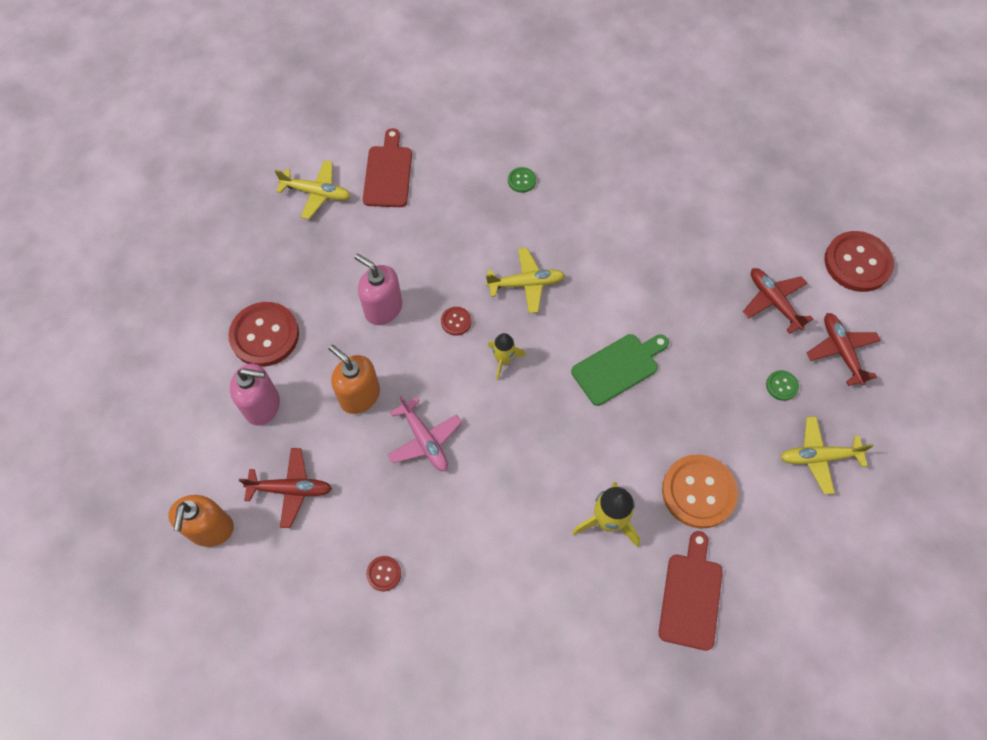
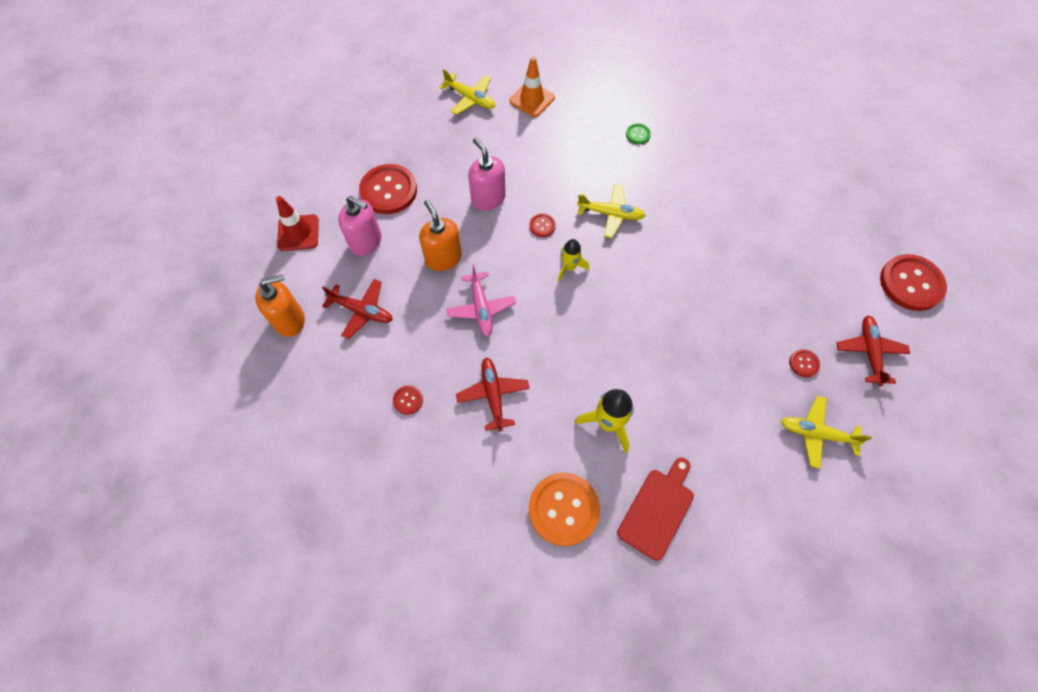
camera: 20 degrees right, 0 degrees up
(177, 421) = (298, 233): none -> red traffic cone
(211, 529) = (290, 320): orange soap dispenser -> orange soap dispenser turned 135 degrees counterclockwise
(388, 173) = (532, 99): red cutting board -> orange traffic cone
(618, 367) = (664, 303): green cutting board -> none
(698, 492) = (696, 426): orange button -> orange button (563, 509)
(773, 301) = (821, 292): red plane -> red plane (493, 395)
(781, 386) = (803, 363): green button -> red button

